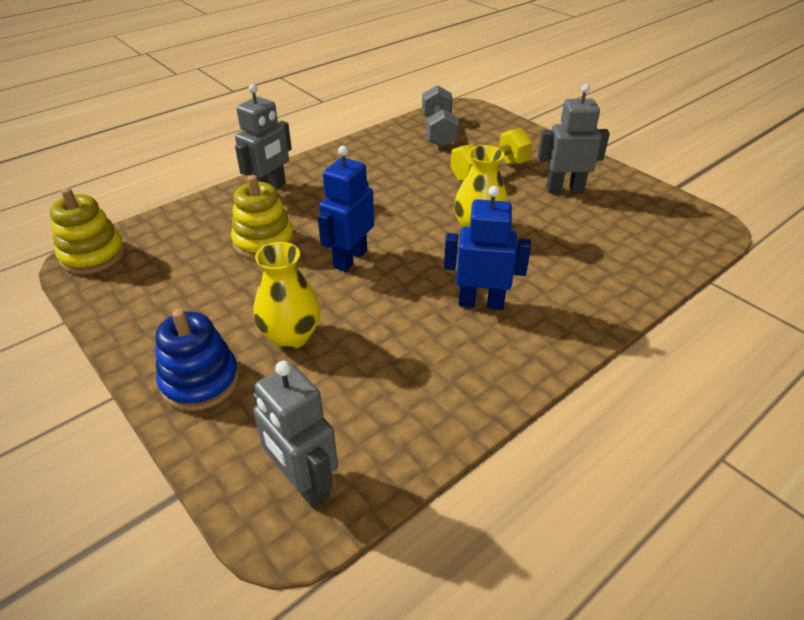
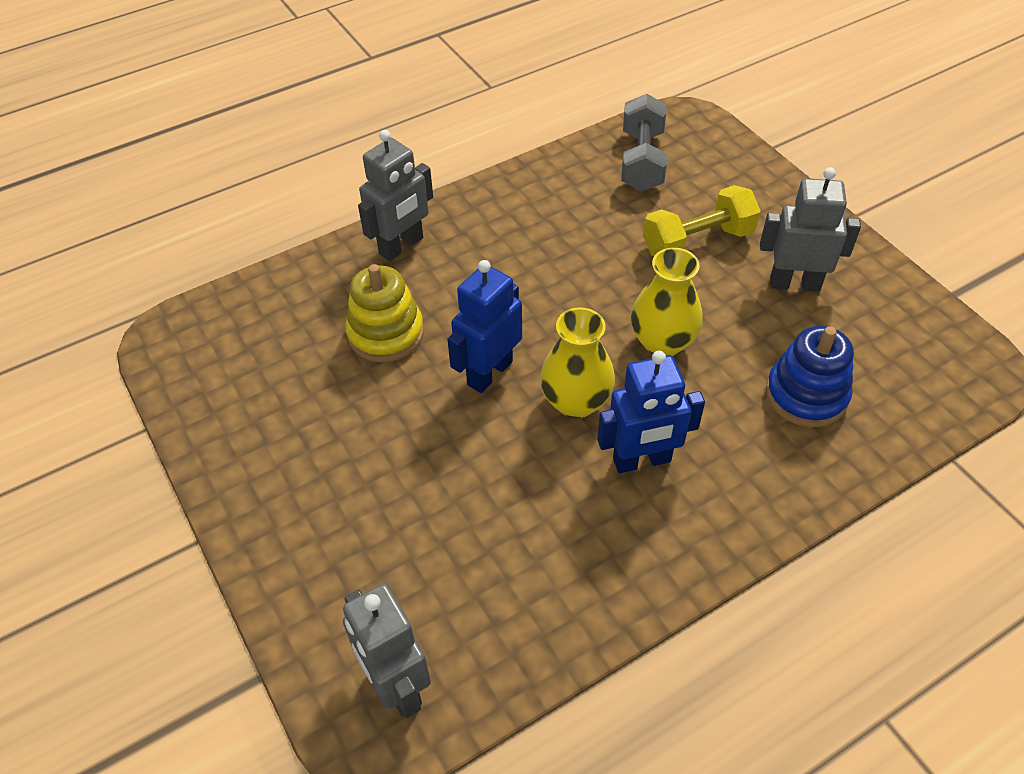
camera: 10 degrees right, 10 degrees up
(93, 255) = (180, 333): yellow stacking toy -> none
(200, 381) = (294, 534): blue stacking toy -> blue stacking toy (806, 395)
(291, 336) = (404, 484): yellow vase -> yellow vase (576, 402)
(481, 302) = (642, 461): blue robot -> blue robot turned 150 degrees clockwise

